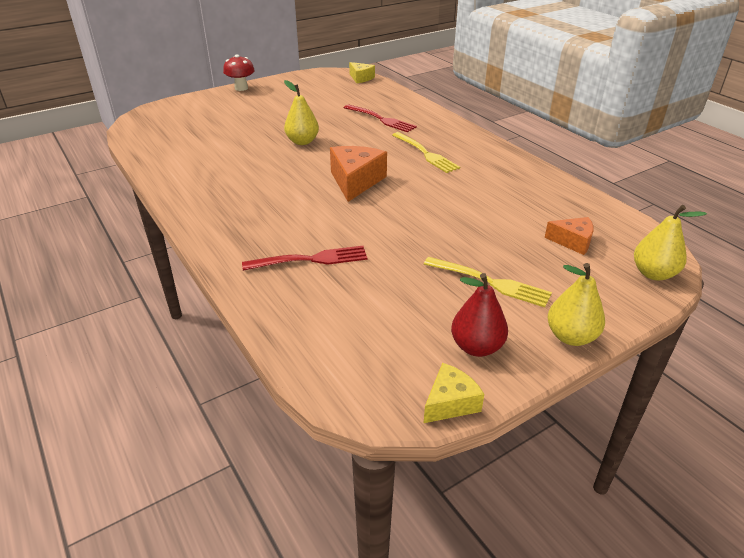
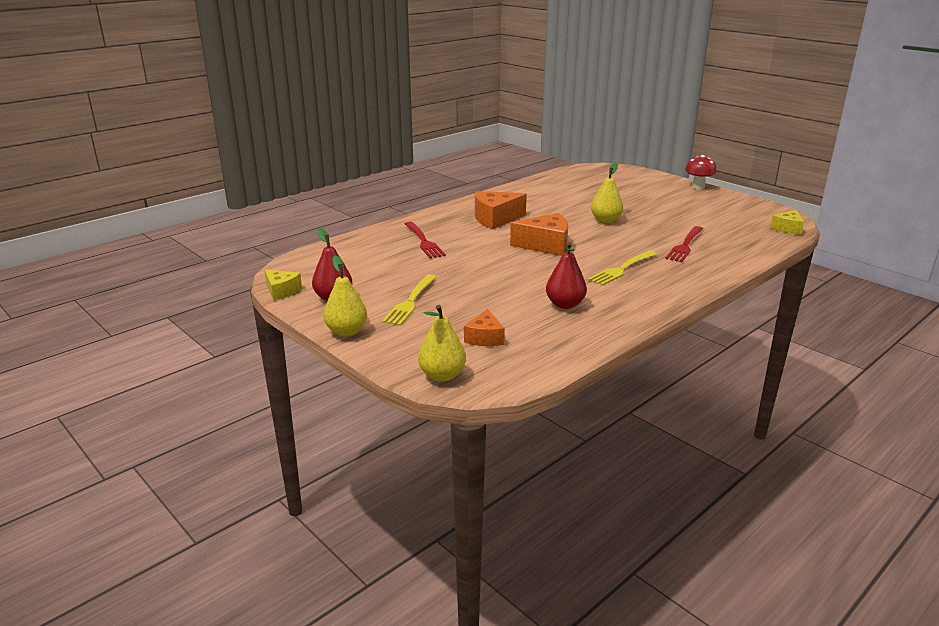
camera: 80 degrees right, 10 degrees down
(261, 201) = (495, 219): none -> orange cheese
(499, 191) = (565, 304): none -> red pear

